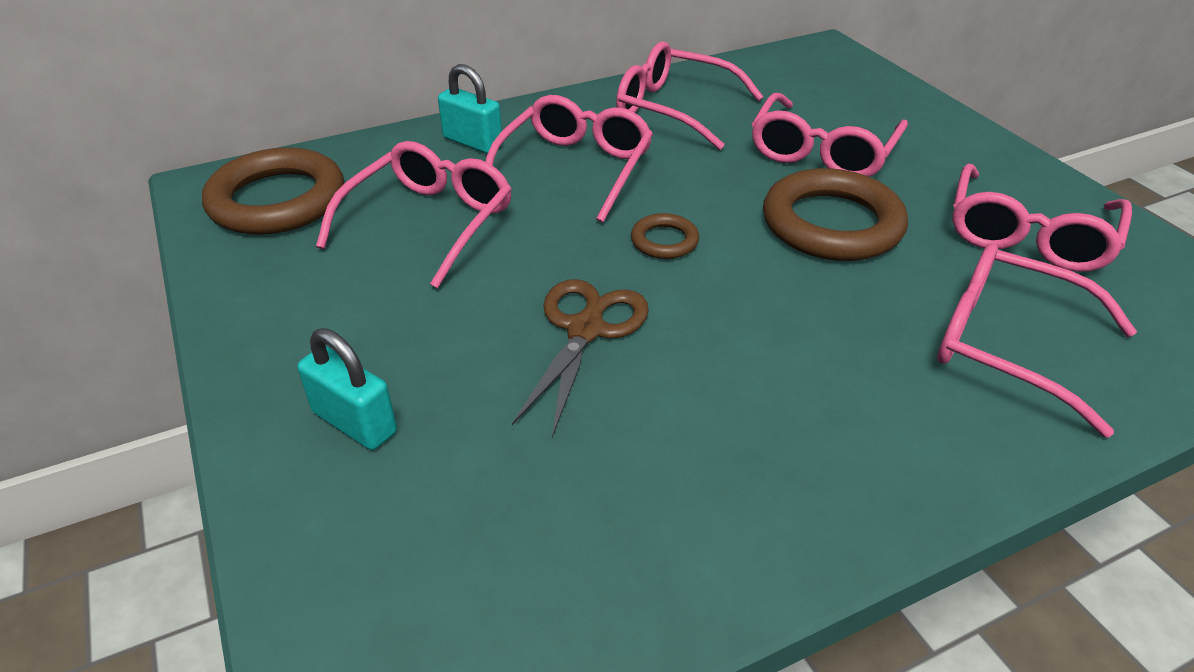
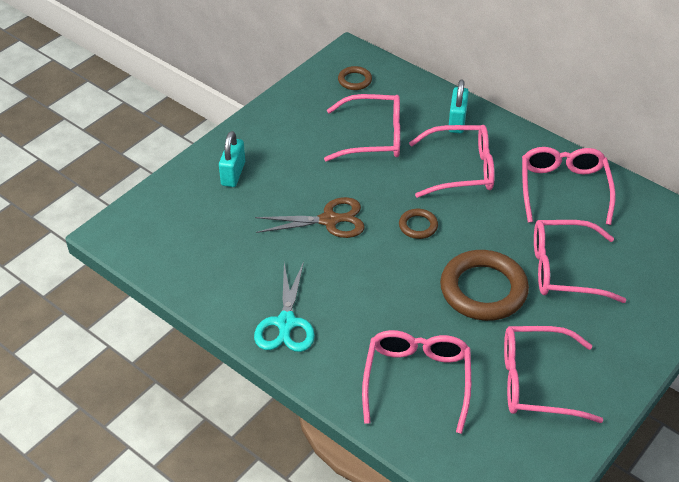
camera: 65 degrees right, 5 degrees up
(277, 200) = (354, 80): brown ring -> brown ring, size x0.47
(822, 471) = (286, 323): none -> turquoise scissors

